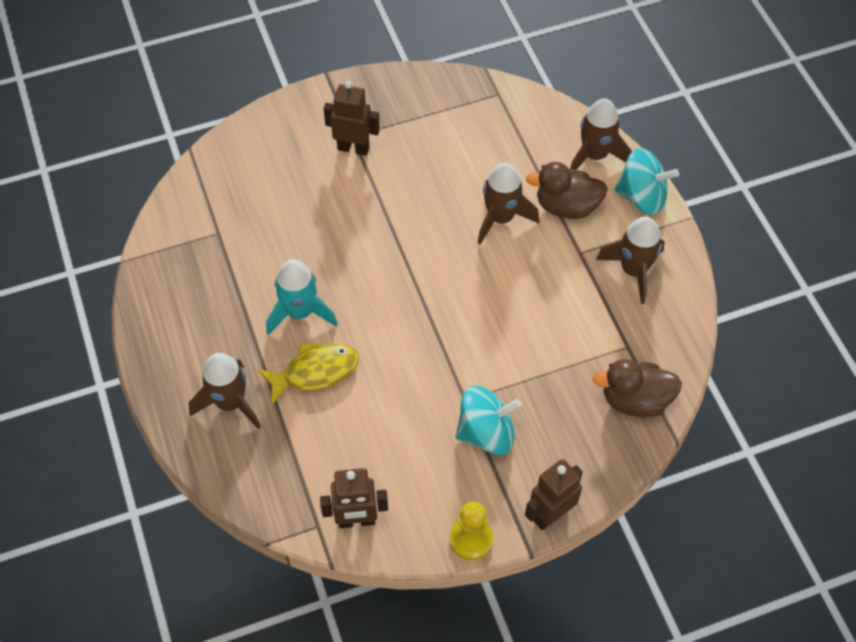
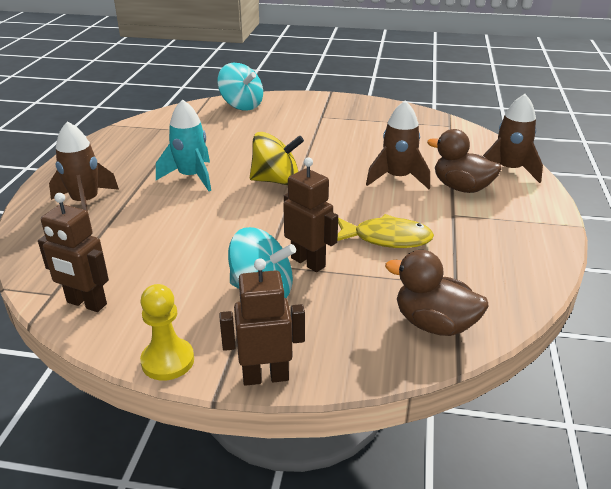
camera: 30 degrees right, 25 degrees down
(315, 372) = (164, 208): yellow fish -> yellow fish (386, 238)
(353, 148) = (316, 121): brown robot -> brown robot (308, 262)
(389, 278) = (276, 181): none -> yellow spinning top
(633, 270) = (498, 239): brown rocket -> none
(641, 197) = (538, 201): turquoise spinning top -> turquoise spinning top (241, 105)

